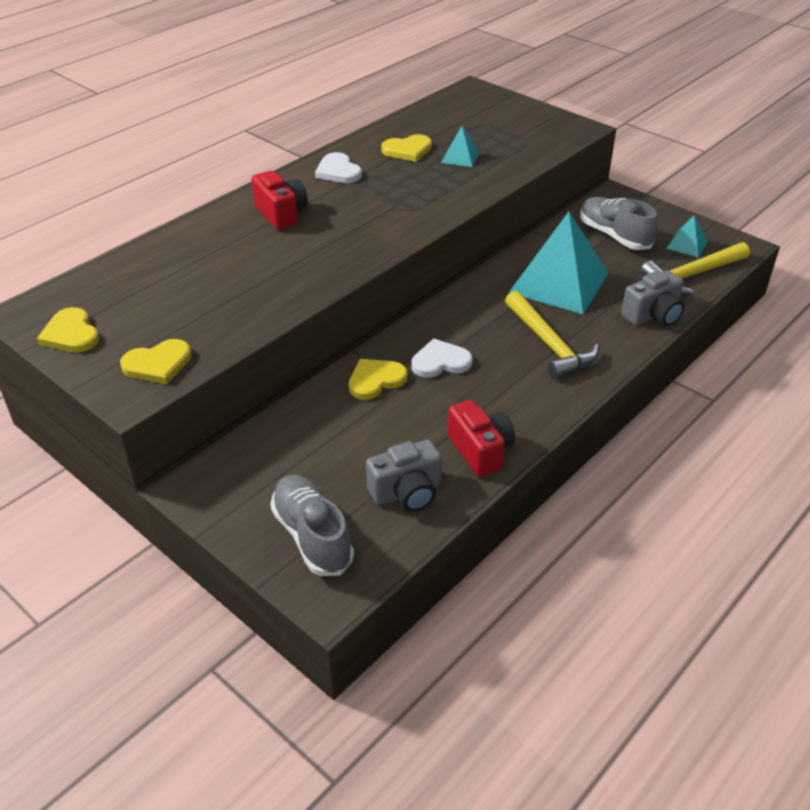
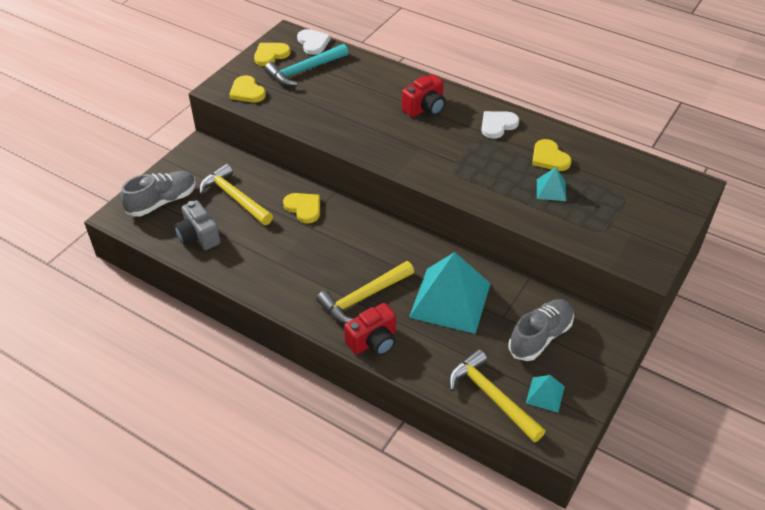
camera: 80 degrees right, 5 degrees up
(136, 303) = (304, 70): none -> turquoise hammer
(331, 449) = (234, 198): none -> yellow hammer
(440, 362) = (330, 238): white heart -> white heart (313, 43)
(480, 451) = (239, 267): red camera -> red camera (373, 341)
(653, 315) = (419, 365): grey camera -> none

